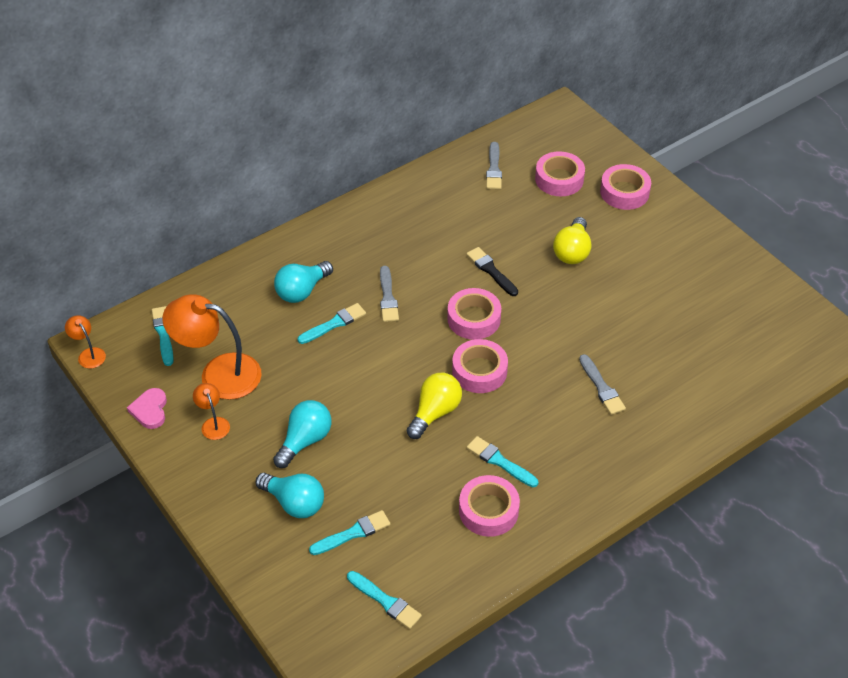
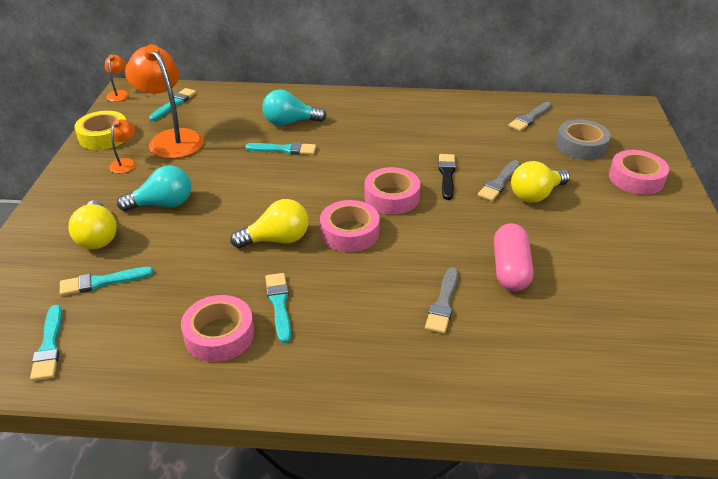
camera: 40 degrees right, 10 degrees down
(150, 410) = (104, 136): pink heart -> yellow tape
(294, 503) = (97, 237): turquoise light bulb -> yellow light bulb
(353, 533) = (102, 282): turquoise brush -> turquoise brush turned 150 degrees clockwise
(388, 297) = (344, 153): grey brush -> grey brush (499, 183)
(559, 179) = (581, 146): pink tape -> grey tape
(616, 331) = (510, 269): none -> pink capsule

